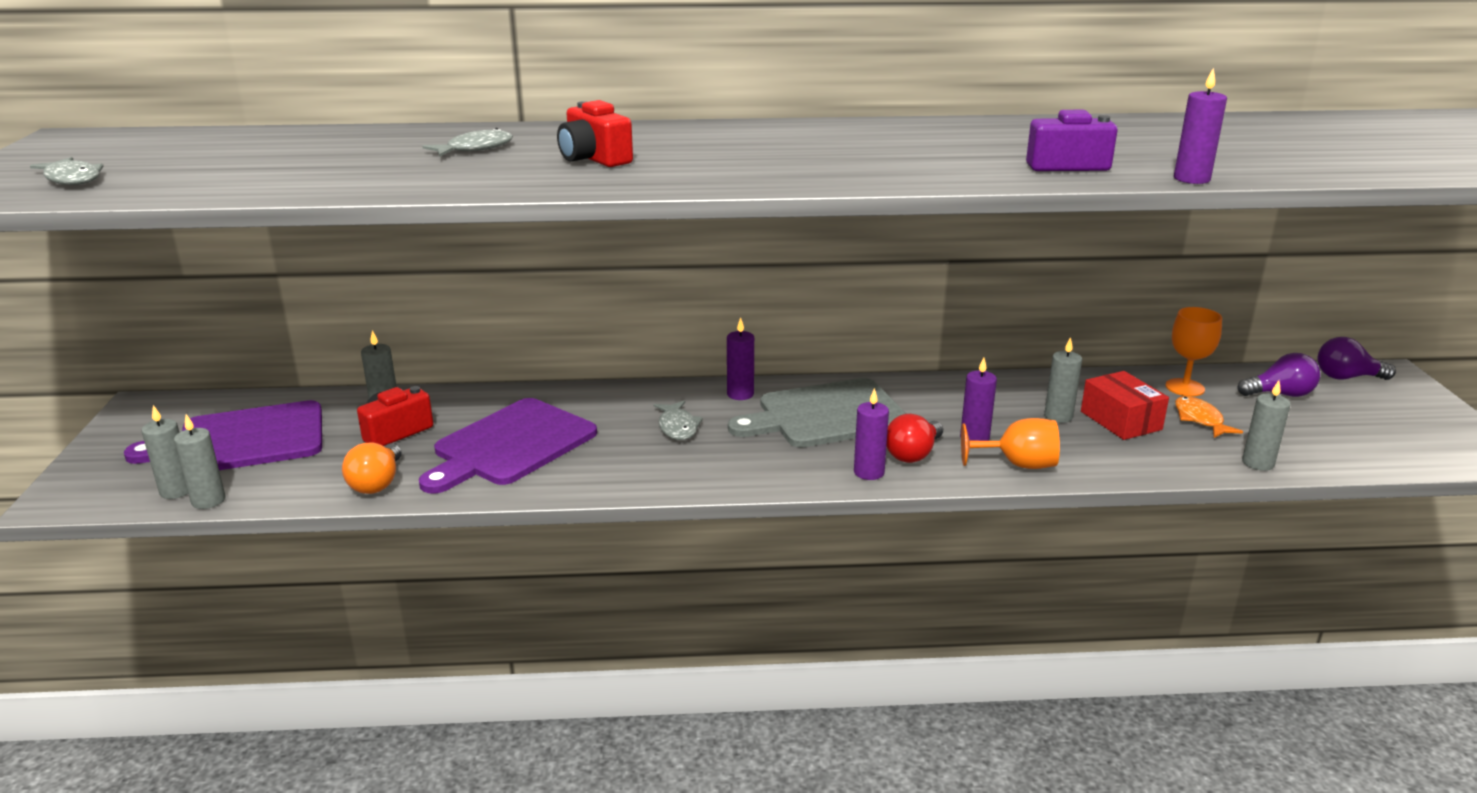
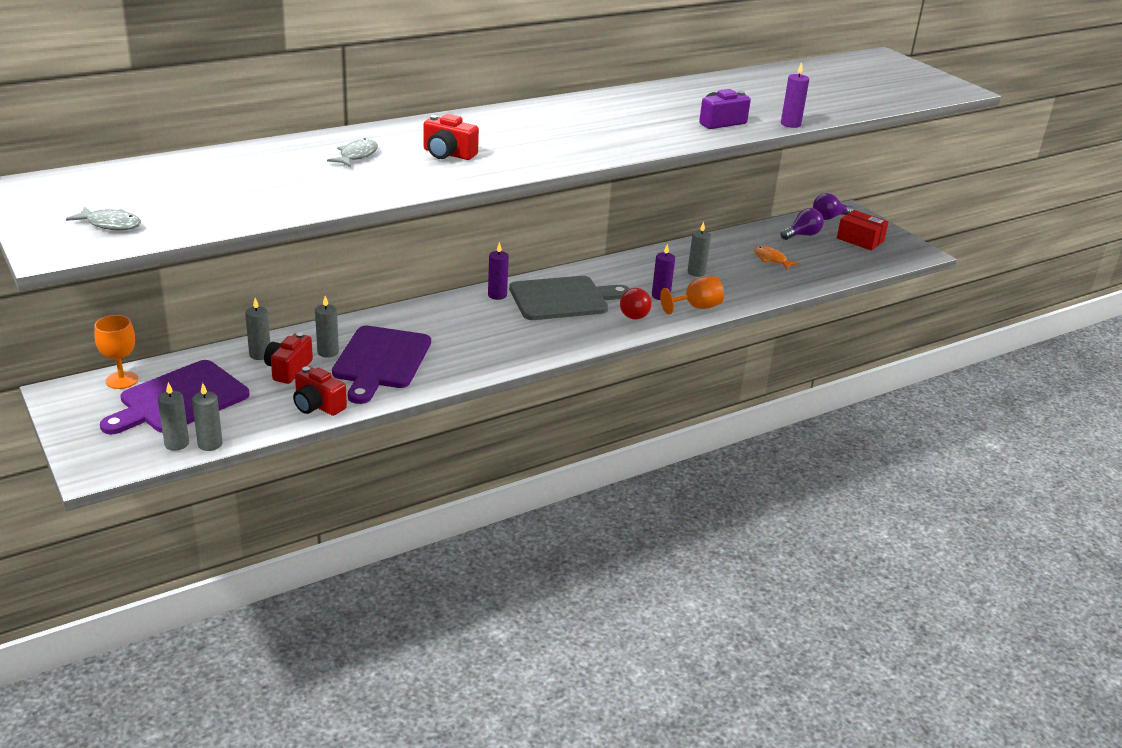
camera: 30 degrees left, 5 degrees up
(377, 483) = (318, 405): orange light bulb -> red camera
(677, 427) = (478, 326): grey fish -> none
(826, 415) = (563, 299): grey cutting board -> grey cutting board turned 150 degrees counterclockwise
(869, 472) = (619, 330): purple candle -> none
(1121, 420) = (731, 268): red box -> red box (860, 239)
(1185, 387) = (751, 240): orange goblet -> orange goblet (122, 380)
(1258, 463) = (815, 280): grey candle -> grey candle (328, 352)

